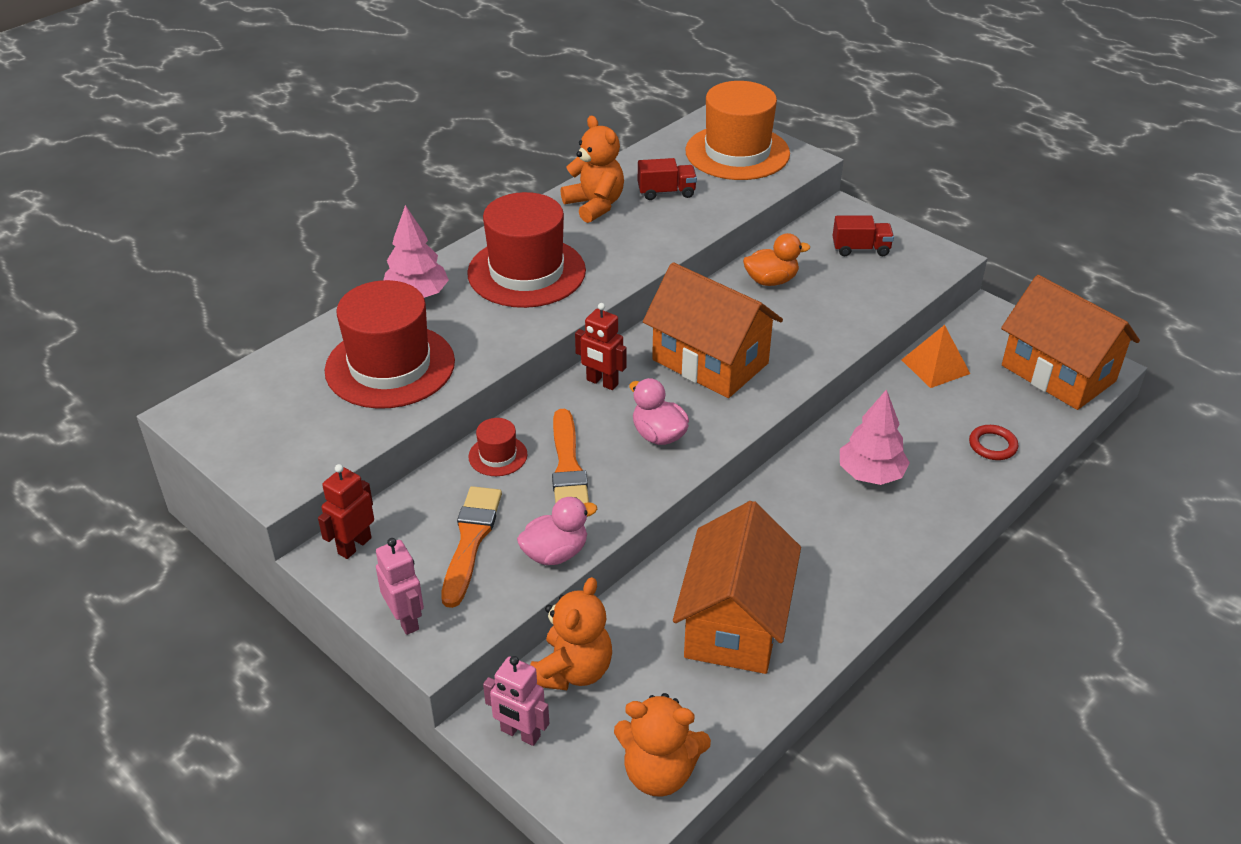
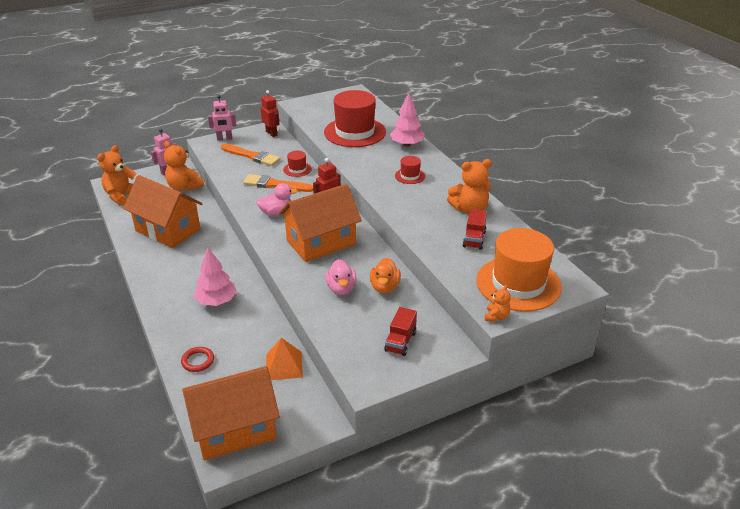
camera: 110 degrees right, 5 degrees down
(526, 272) = (410, 176): red hat -> red hat, size x0.44
(555, 553) = (227, 173): pink duck -> pink duck (341, 289)
(808, 159) = (496, 317): none -> orange teddy bear

